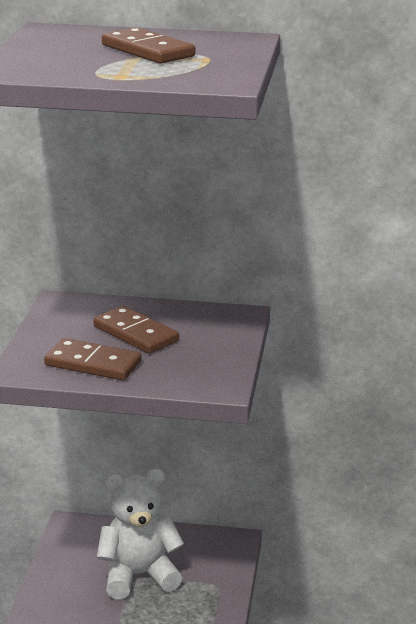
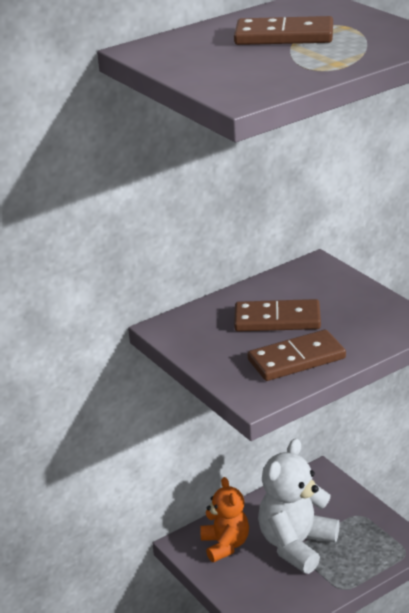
camera: 40 degrees left, 5 degrees up
(93, 543) = (225, 545): none -> orange teddy bear

